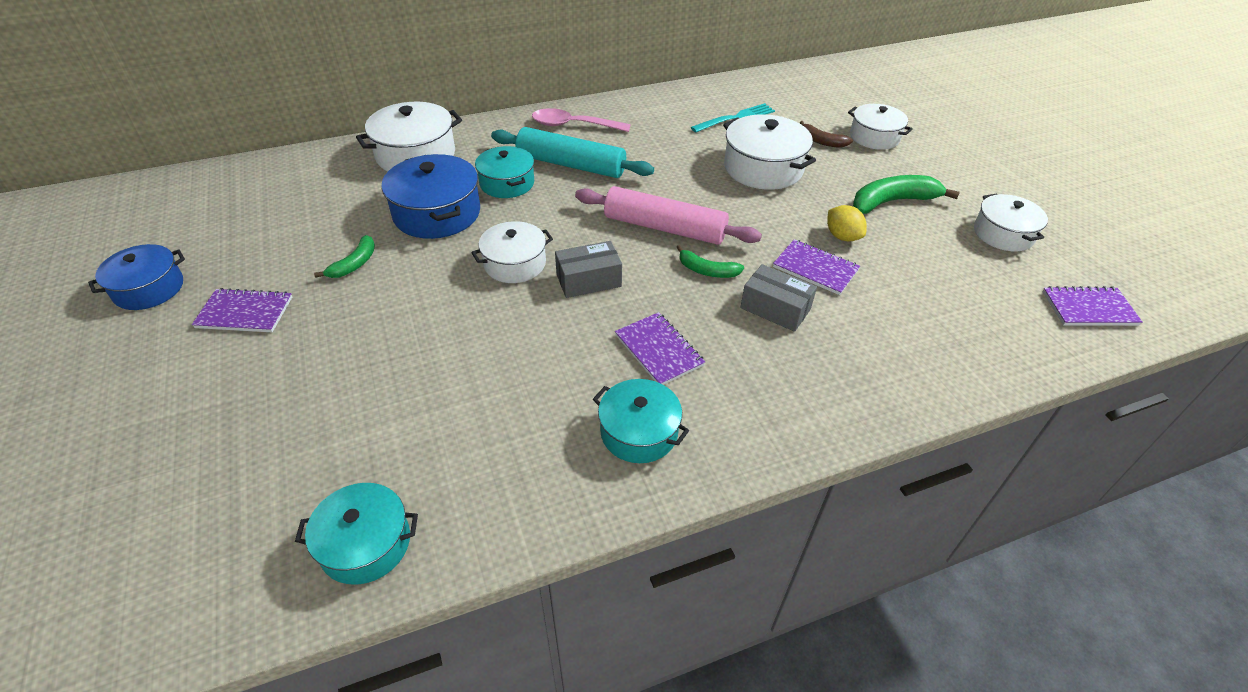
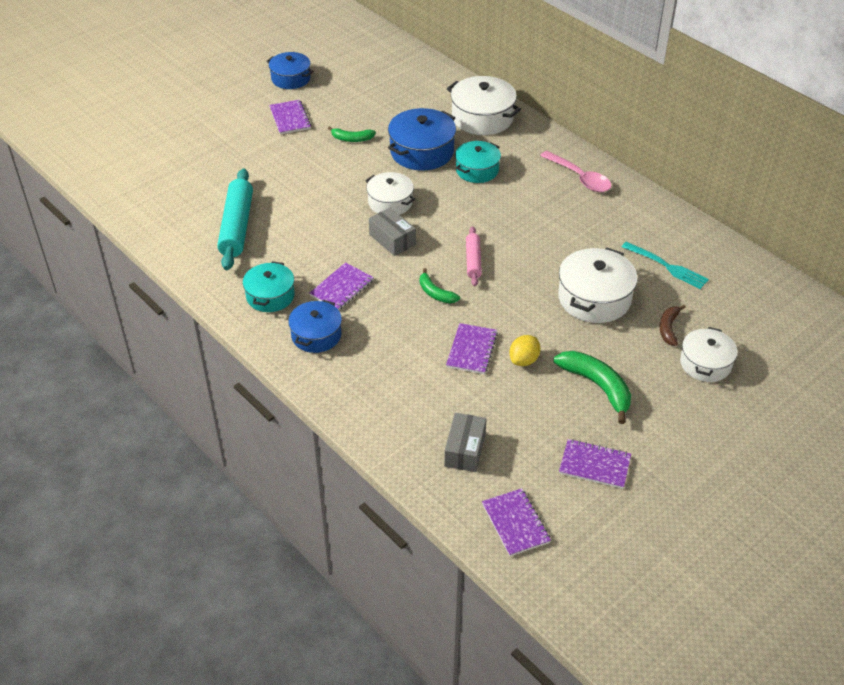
camera: 70 degrees right, 0 degrees up
(365, 544) = (162, 222): turquoise pot -> none
(571, 165) = (522, 193): turquoise rolling pin -> turquoise rolling pin (237, 226)
(573, 125) = (580, 178): pink spoon -> pink spoon turned 150 degrees clockwise
(664, 228) = (473, 261): pink rolling pin -> pink rolling pin, size x0.56
(707, 270) = (435, 293): green banana -> green banana turned 45 degrees counterclockwise
(743, 400) = (316, 335): none -> blue pot
(775, 309) = (412, 335): grey box -> grey box (465, 450)
(1003, 234) = (594, 465): white pot -> purple notebook

